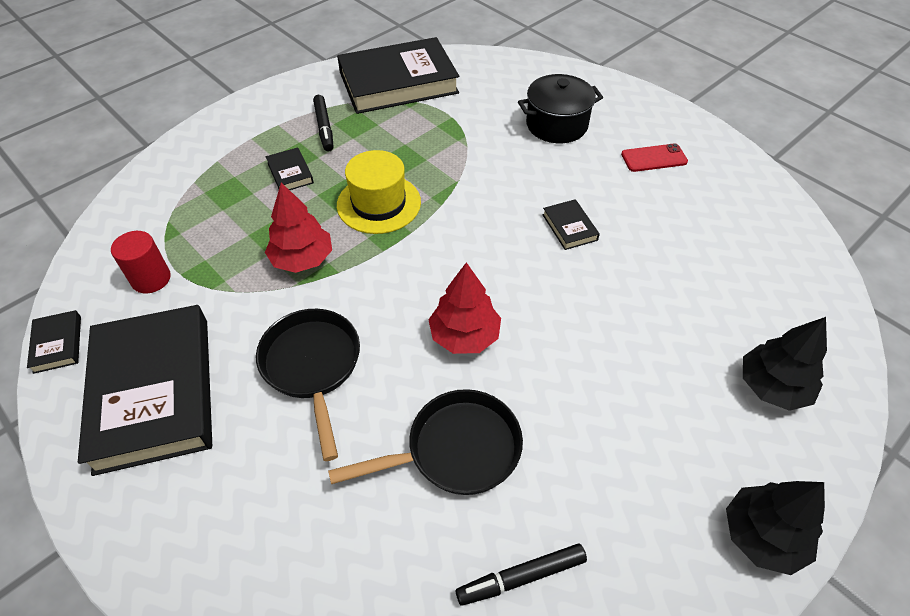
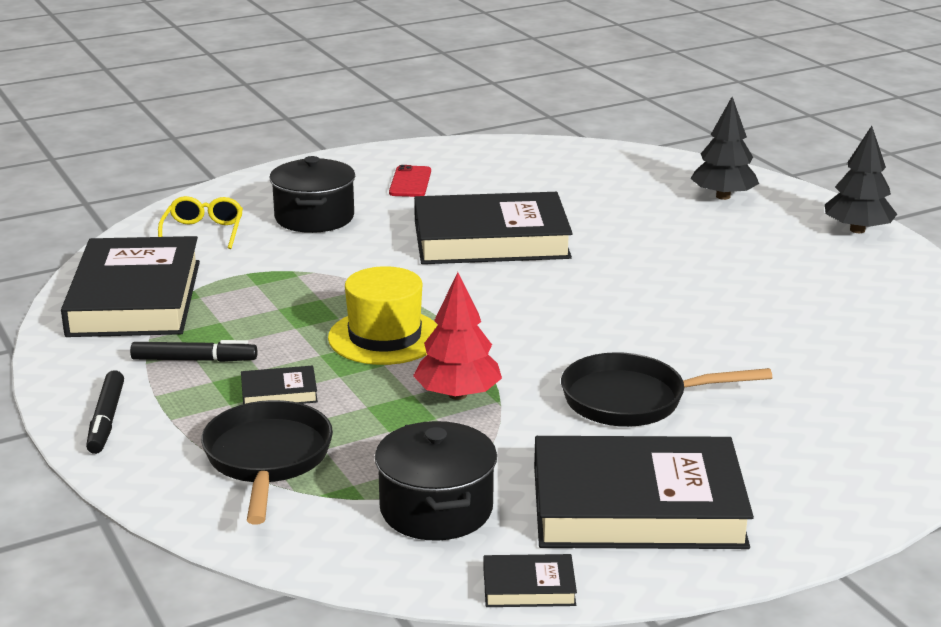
camera: 75 degrees left, 25 degrees down
(151, 279) = (436, 509): red cylinder -> black pot
(456, 450) = (757, 335): black pan -> black pan (267, 459)
(464, 336) = (620, 313): red tree -> none
(505, 83) = (203, 232): none -> yellow glasses
(521, 577) = (886, 324): black marker -> black marker (106, 419)
(569, 227) = (491, 239): black book -> black book, size x2.46

